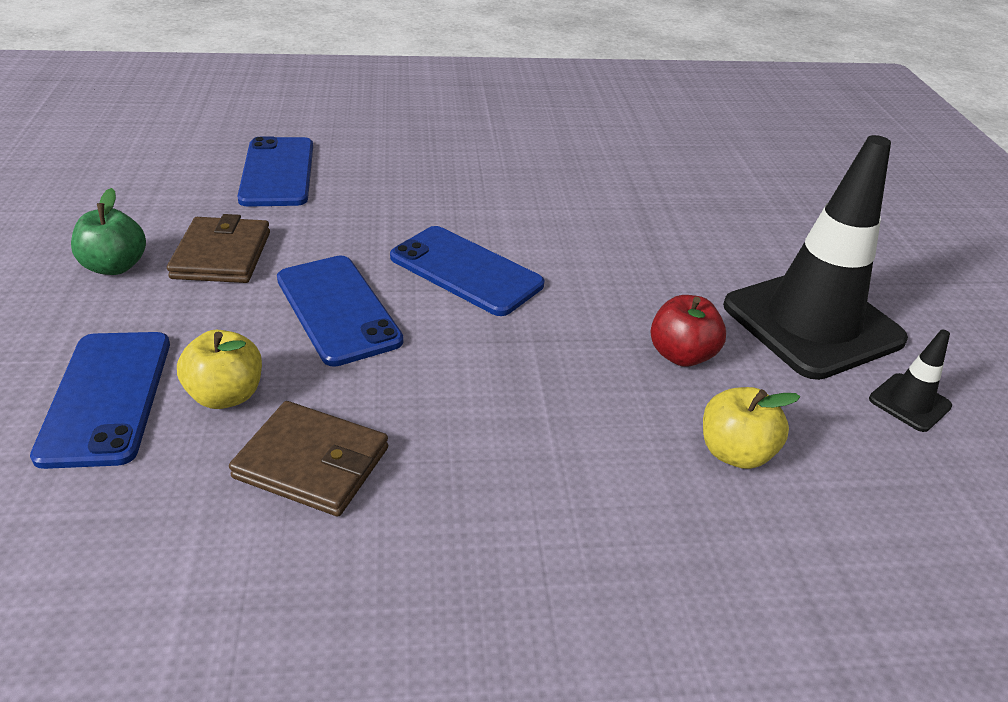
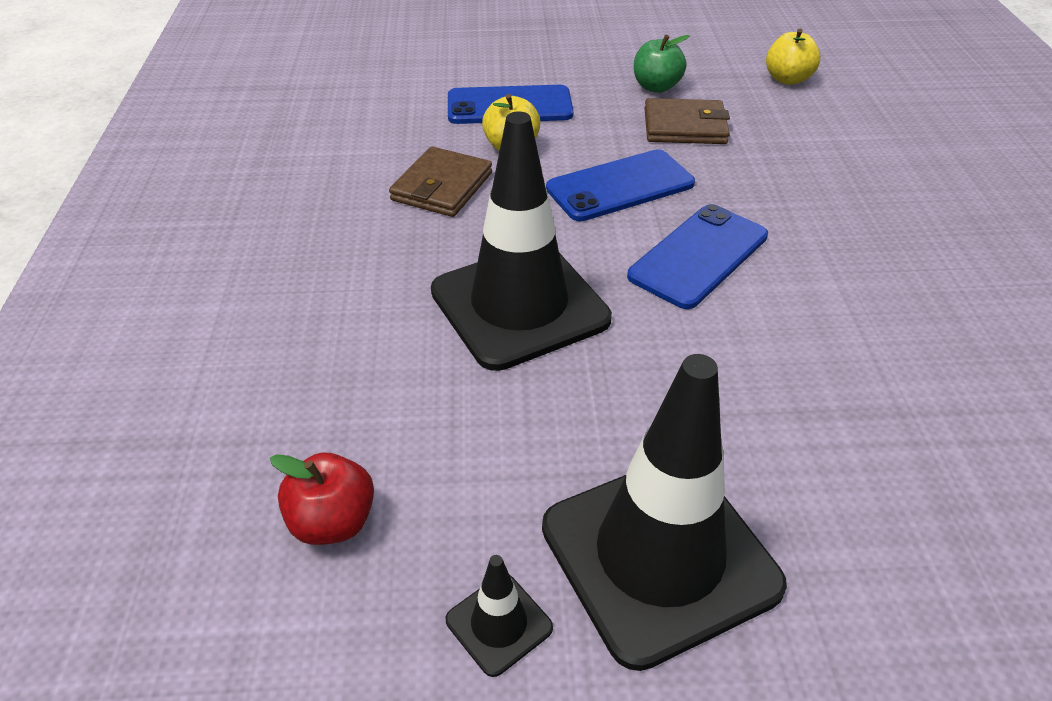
camera: 95 degrees right, 5 degrees up
(277, 172) = (837, 139): blue phone -> none
(552, 390) = (519, 305): none -> black traffic cone
(681, 355) = (578, 406): red apple -> red apple (333, 522)
(735, 452) = (429, 424): yellow apple -> yellow apple (787, 79)

